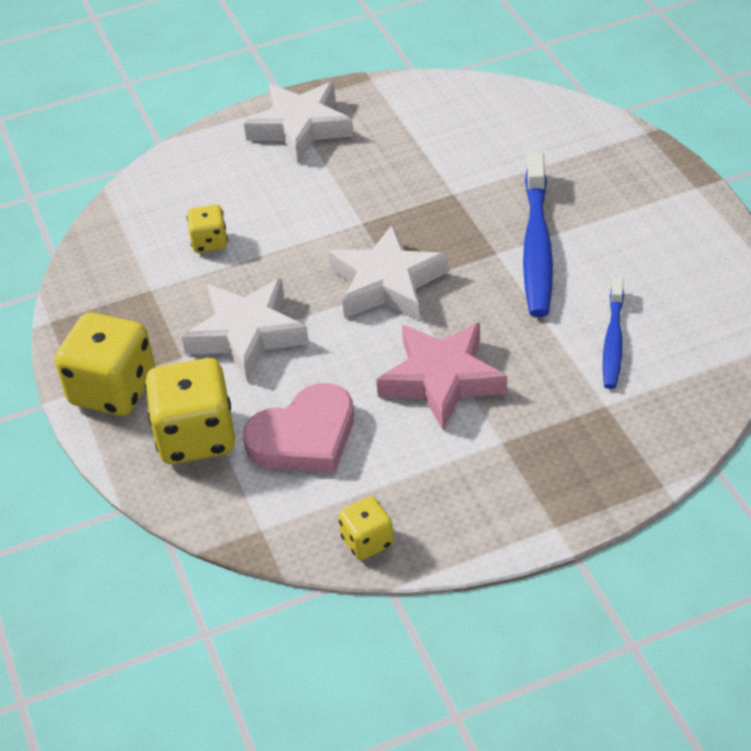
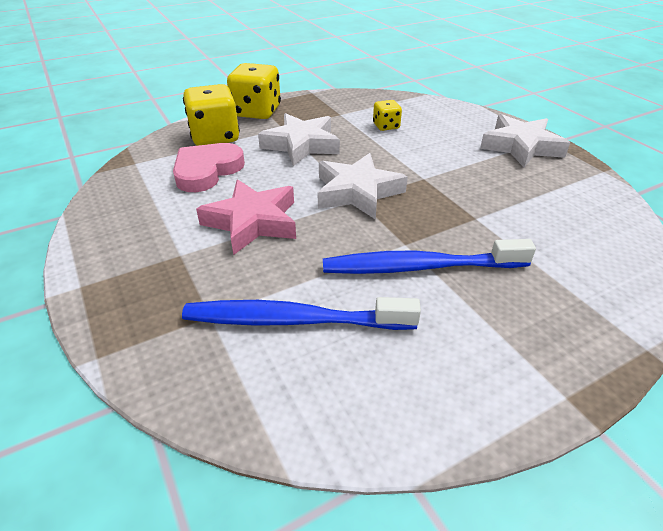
camera: 80 degrees right, 5 degrees down
(304, 436) = (207, 171): pink heart -> pink heart turned 75 degrees clockwise
(367, 541) = (106, 199): yellow dice -> none
(613, 341) = (293, 320): blue toothbrush -> blue toothbrush, size x1.65

